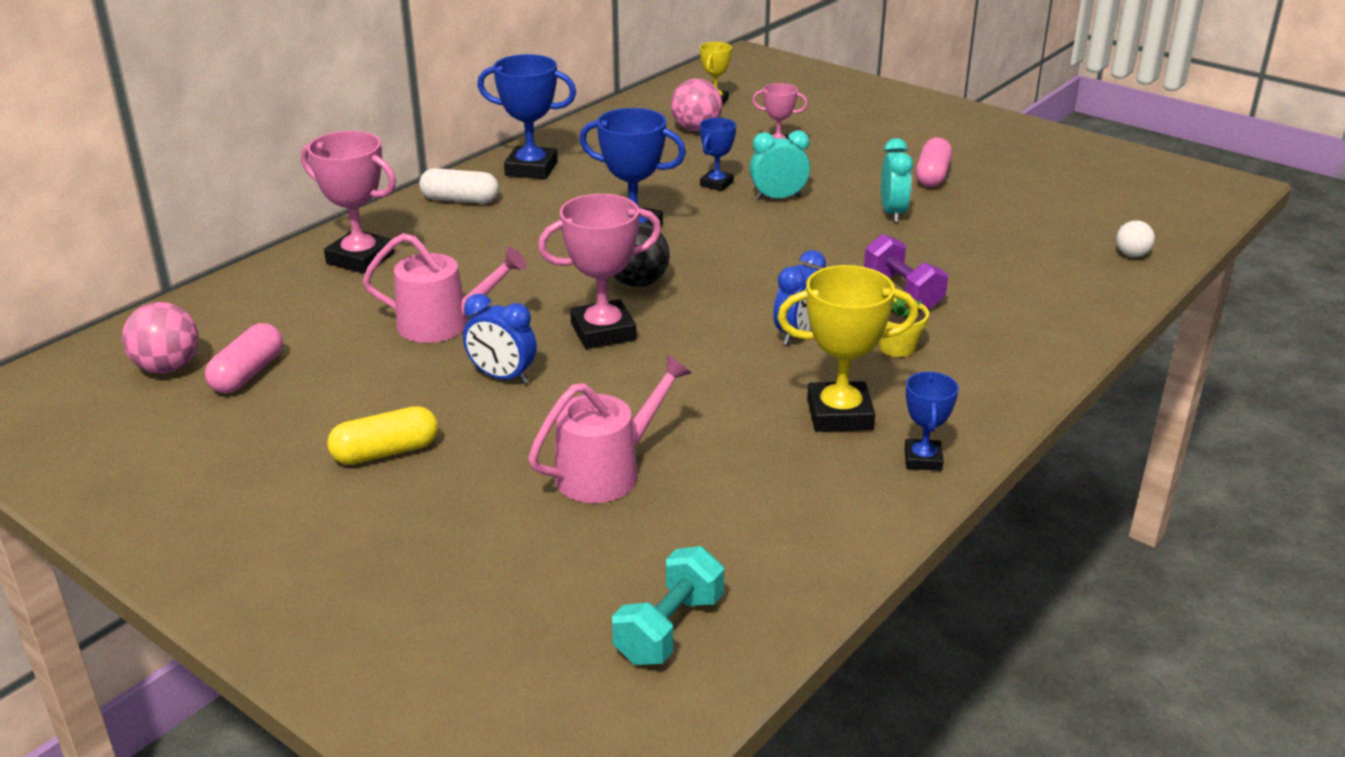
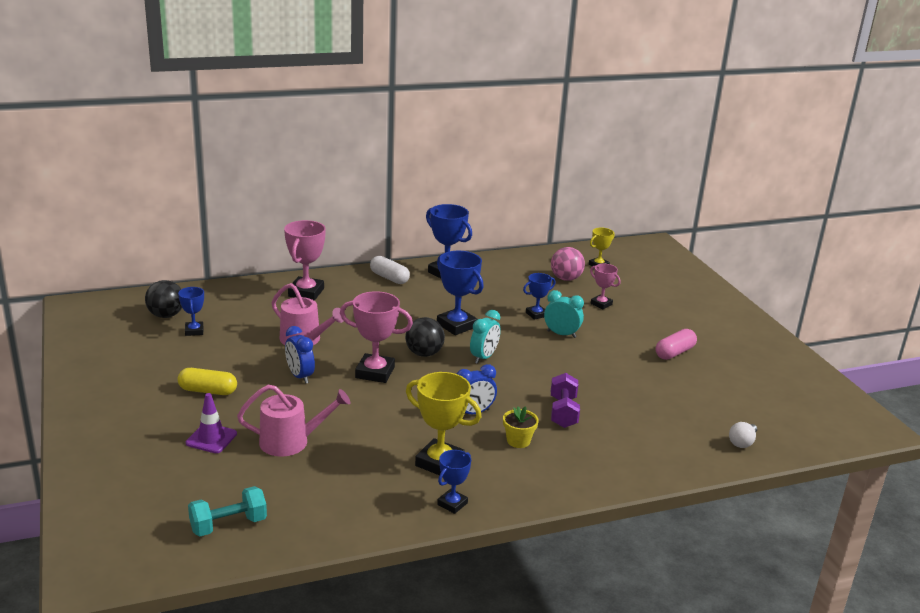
camera: 30 degrees right, 5 degrees down
(168, 367) = (166, 315): pink ball -> black ball
(248, 374) = (194, 331): pink capsule -> blue trophy
(360, 258) = (306, 292): pink trophy -> pink trophy turned 45 degrees clockwise
(481, 518) = (211, 438): none -> purple traffic cone
(892, 213) = (618, 366): turquoise clock -> turquoise clock (484, 357)

